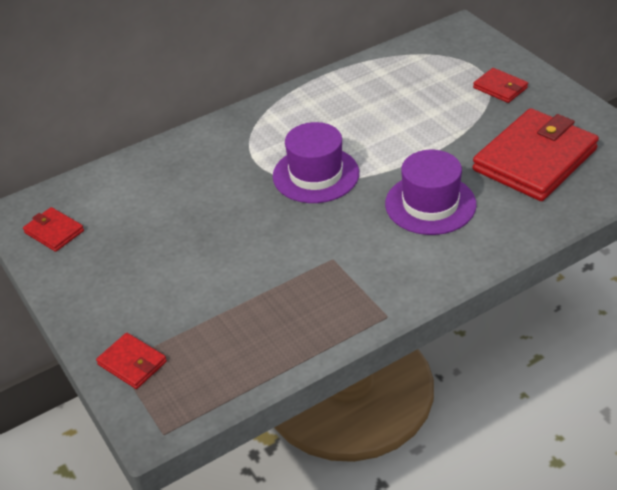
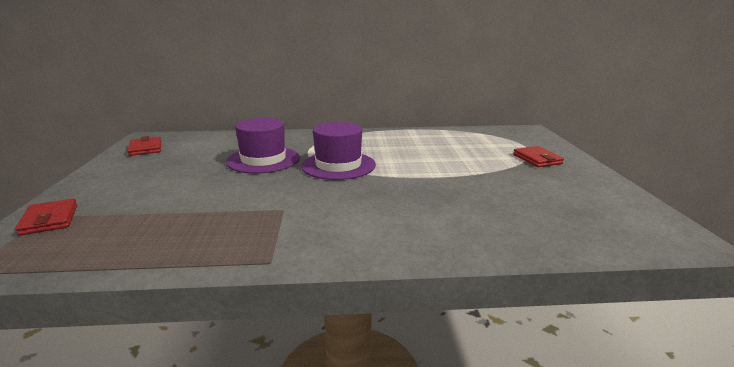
camera: 25 degrees right, 20 degrees down
(430, 204) = (407, 202): purple hat -> purple hat (263, 160)
(534, 160) = (535, 202): red wallet -> none

